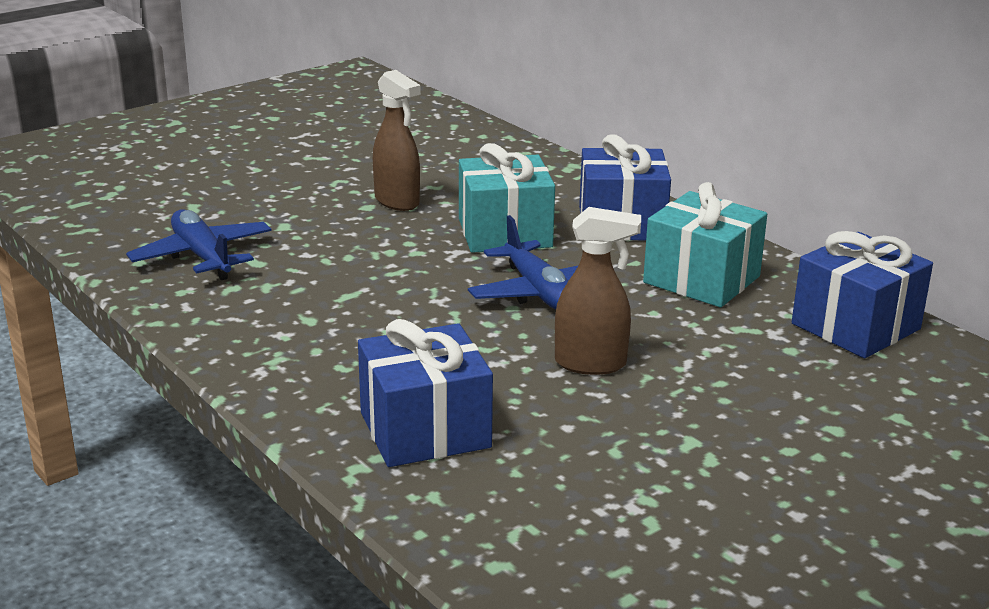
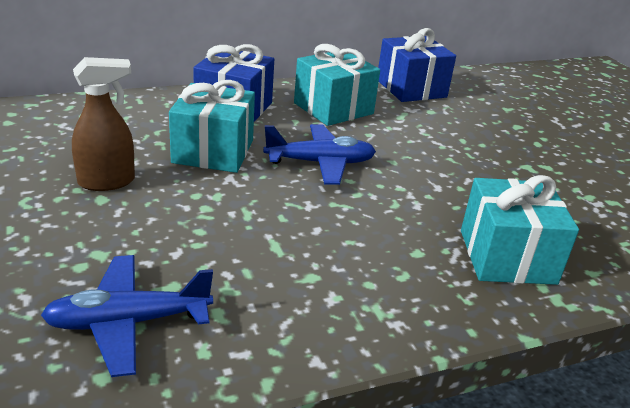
camera: 75 degrees left, 5 degrees up
(425, 430) = (507, 256): blue gift -> turquoise gift
(591, 364) = (430, 172): brown spray bottle -> none

